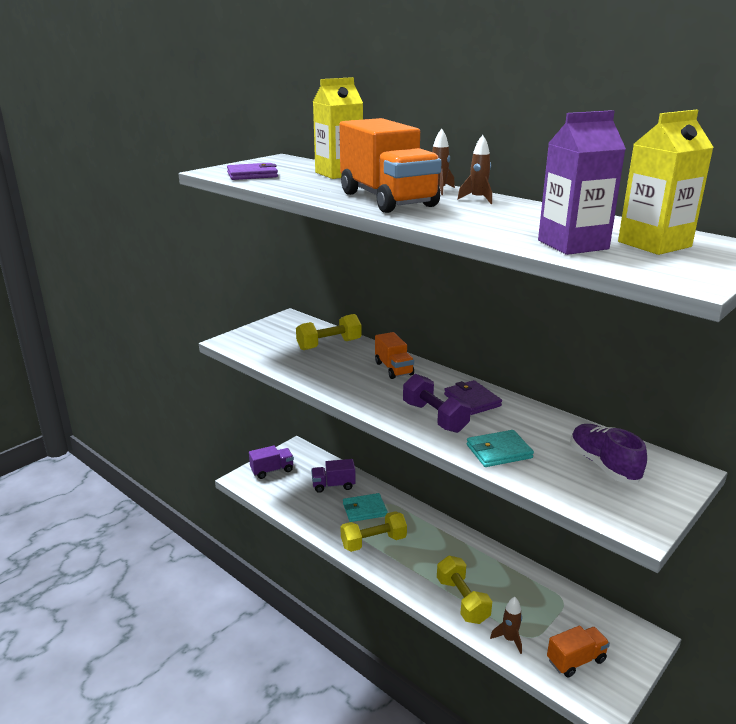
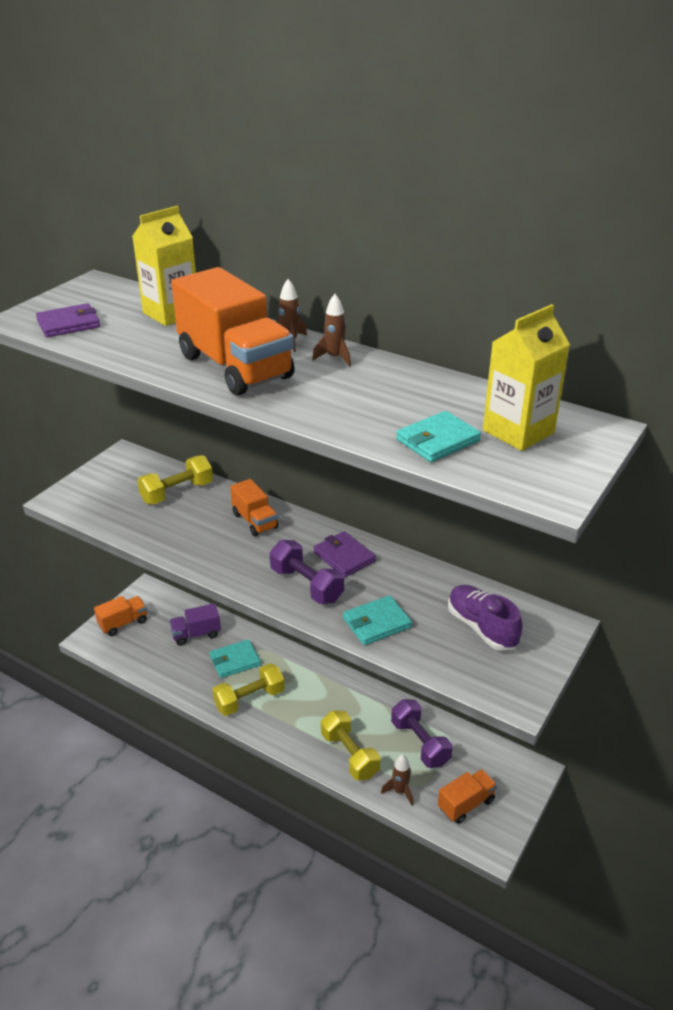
camera: 10 degrees left, 10 degrees up
(272, 470) = (123, 623): purple truck -> orange truck
(532, 599) = (420, 743): none -> purple dumbbell
(573, 245) = (438, 440): purple carton -> turquoise wallet

